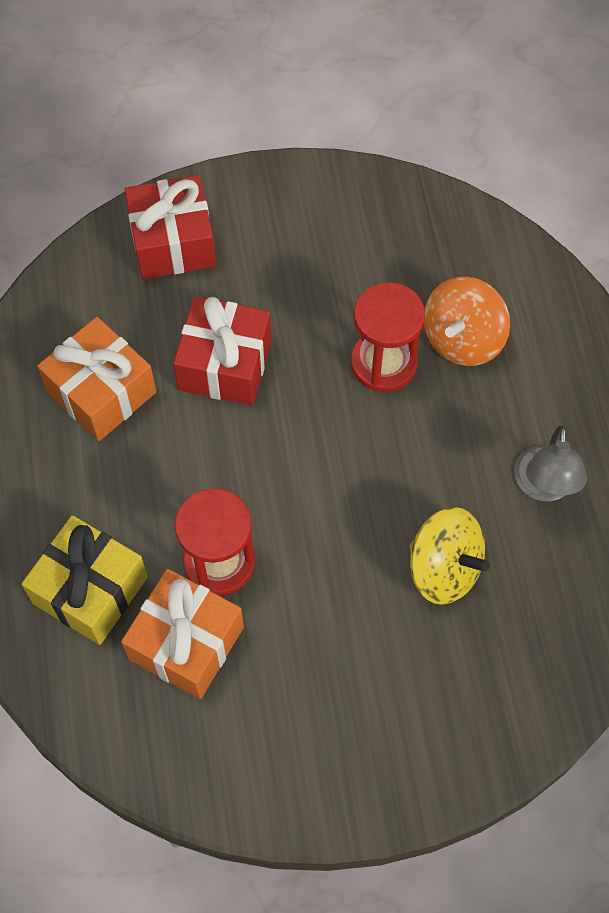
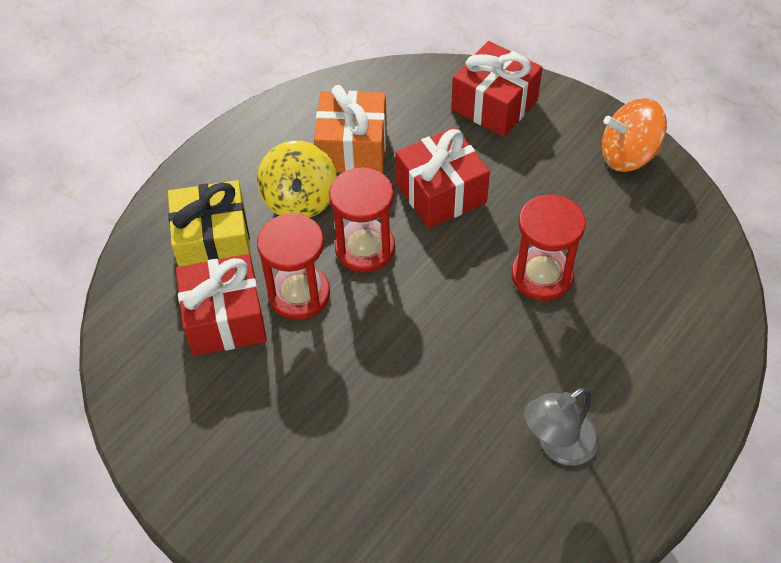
camera: 50 degrees right, 10 degrees down
(186, 643) = (225, 319): orange gift -> red gift
(223, 471) = (365, 248): none -> red hourglass
(444, 568) = (426, 429): yellow spinning top -> yellow spinning top (300, 200)
(462, 339) = (614, 307): orange spinning top -> orange spinning top (628, 155)

